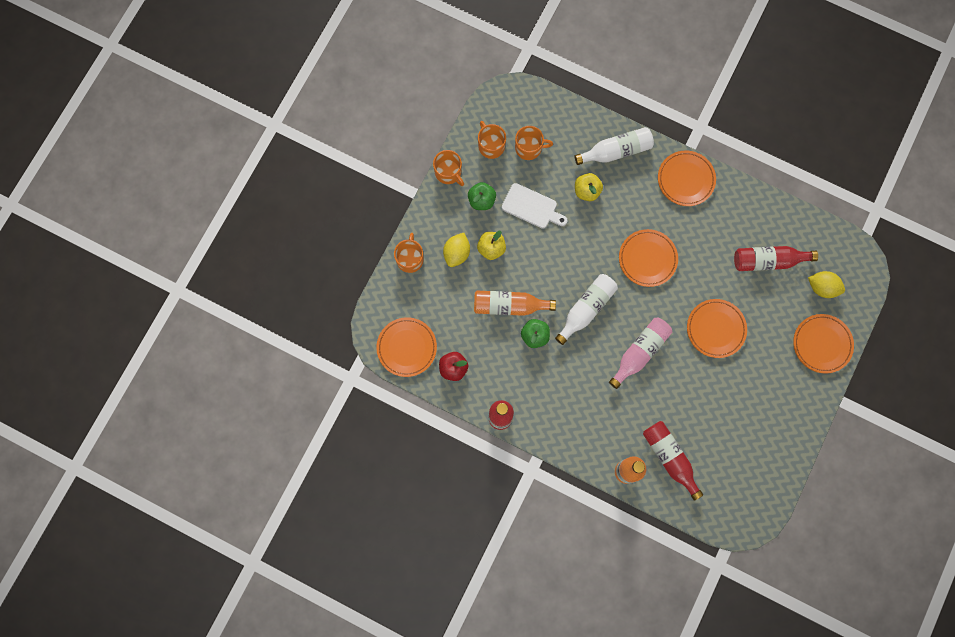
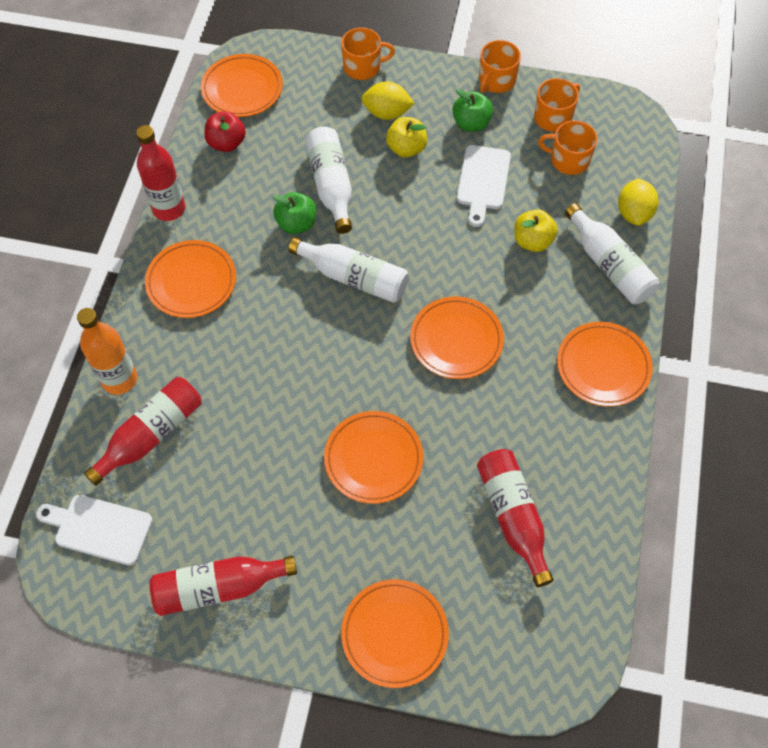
camera: 75 degrees right, 15 degrees down
(509, 306) = (331, 185): orange bottle -> white bottle
(529, 148) = (568, 160): orange mug -> orange mug turned 120 degrees clockwise
(563, 413) = (191, 282): none -> orange plate
(640, 352) = (307, 360): pink bottle -> none
(724, 498) = (99, 528): none -> white cutting board
(775, 435) = (218, 587): none -> red bottle
(822, 287) = (496, 615): yellow lemon -> yellow lemon (633, 213)

